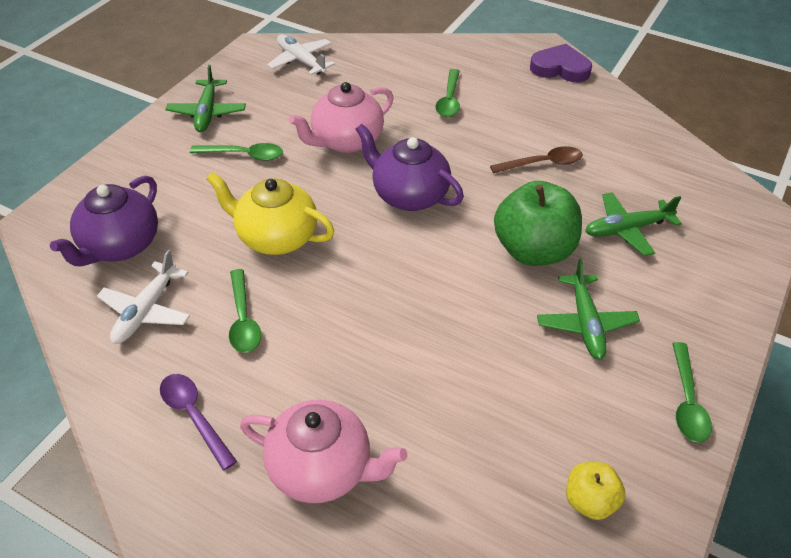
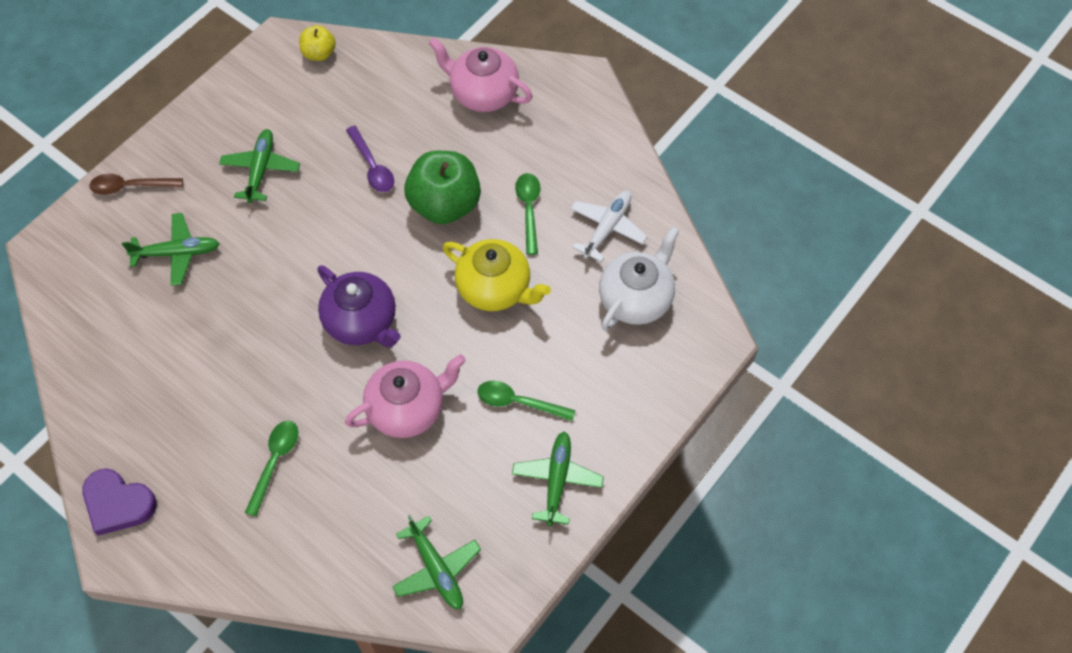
camera: 170 degrees left, 15 degrees up
(120, 246) = (636, 298): purple teapot -> white teapot
(194, 416) = (567, 139): purple spoon -> purple spoon (372, 166)
(301, 61) = (436, 569): white plane -> green plane
(533, 251) = (271, 242): green apple -> green apple (445, 204)
(542, 163) = (214, 345): brown spoon -> brown spoon (130, 187)
(687, 401) = (220, 103): green spoon -> none

